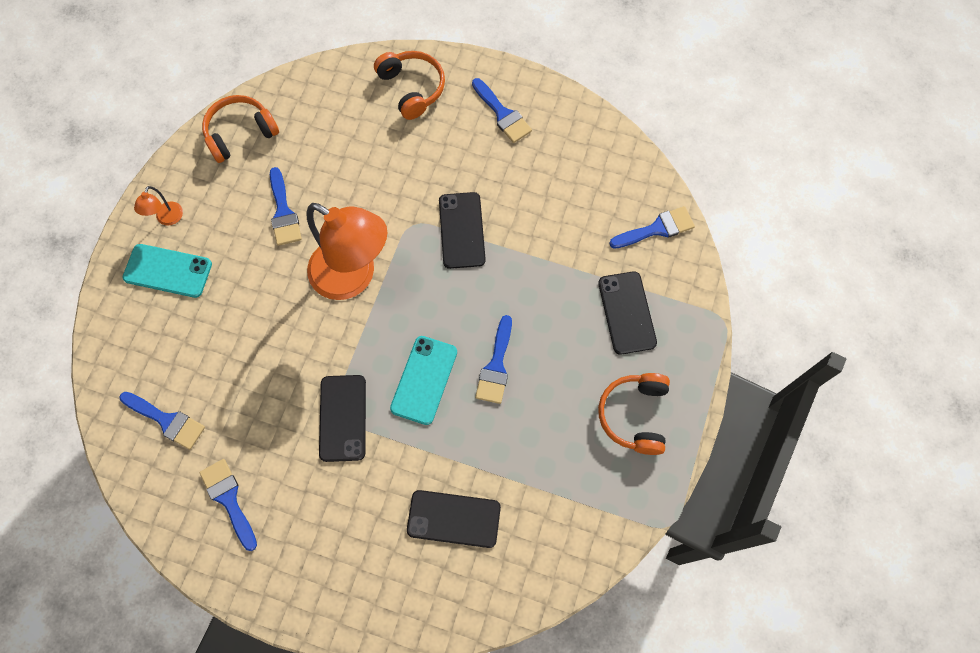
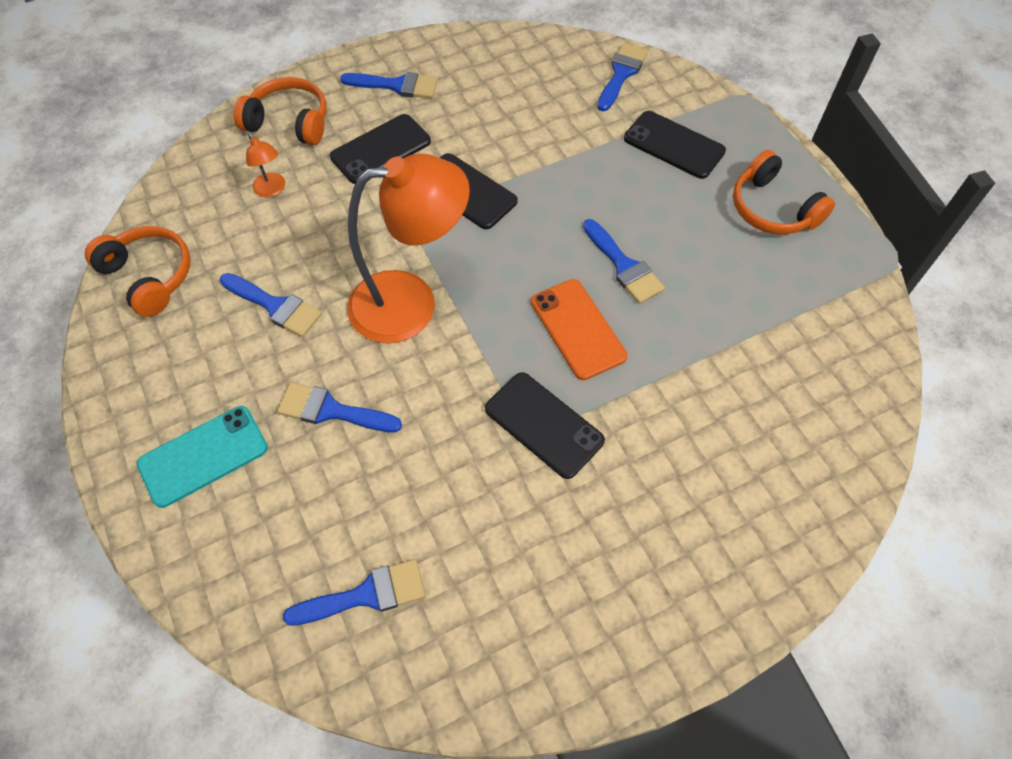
camera: 45 degrees left, 10 degrees down
(167, 219) = (148, 410): orange lamp -> orange lamp (272, 190)
(229, 499) = (521, 603): blue brush -> blue brush (331, 410)
(240, 133) = (149, 276): orange headphones -> orange headphones turned 120 degrees clockwise
(424, 380) = (578, 329): turquoise phone -> orange phone
(454, 518) = (741, 413): black phone -> black phone (380, 149)

